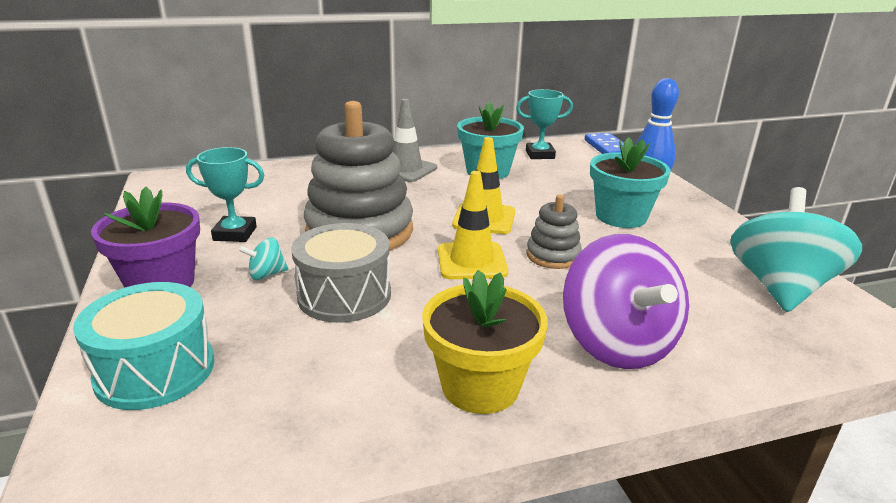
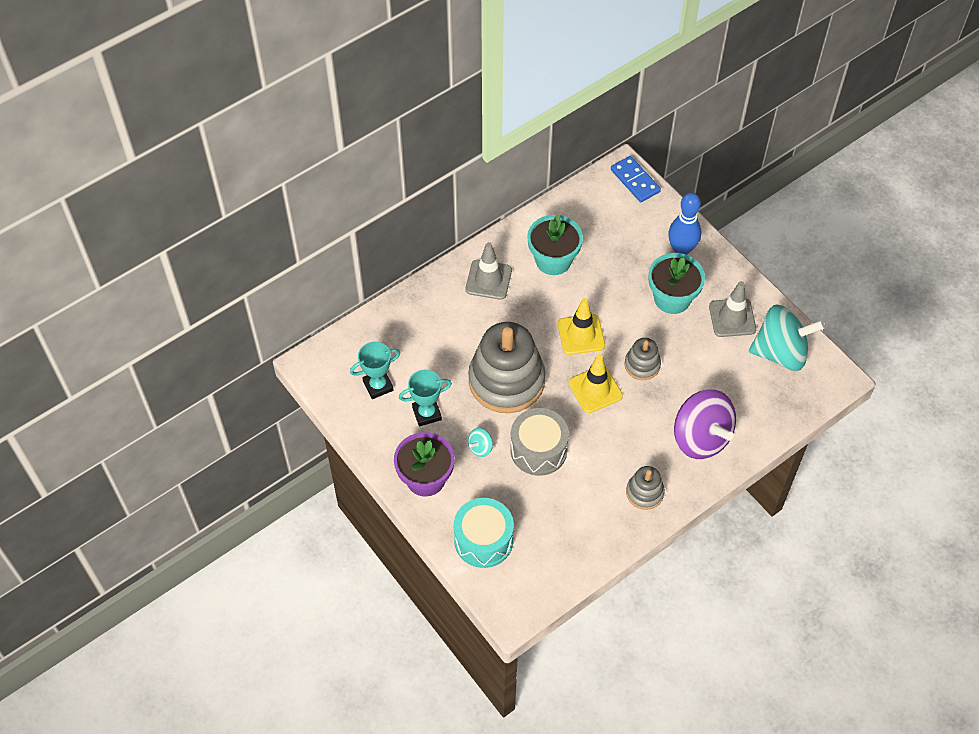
camera: 20 degrees left, 30 degrees up
(480, 386) = (644, 493): yellow flower pot -> grey stacking toy
(540, 154) = (583, 213): turquoise trophy -> turquoise trophy (378, 386)
(703, 245) = (732, 318): none -> grey traffic cone
(779, 287) = (780, 352): turquoise spinning top -> turquoise spinning top turned 90 degrees clockwise

